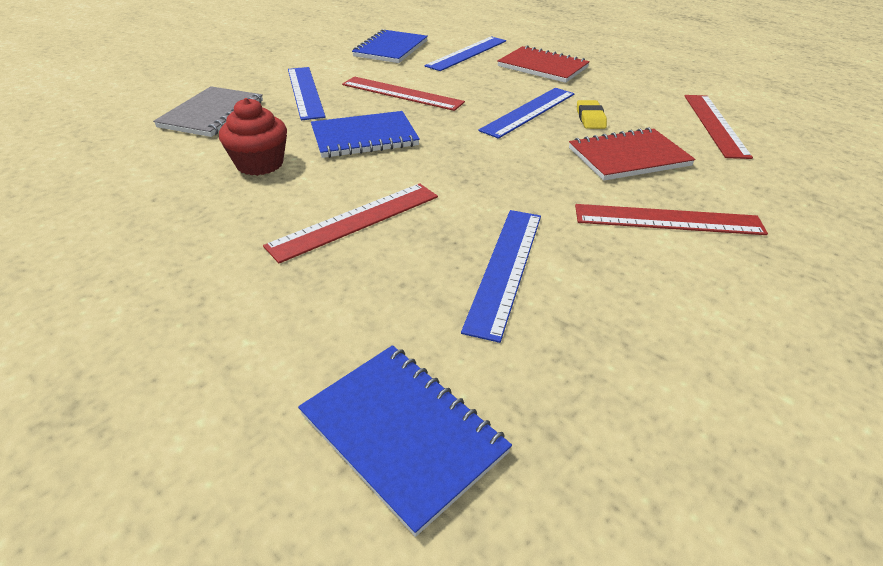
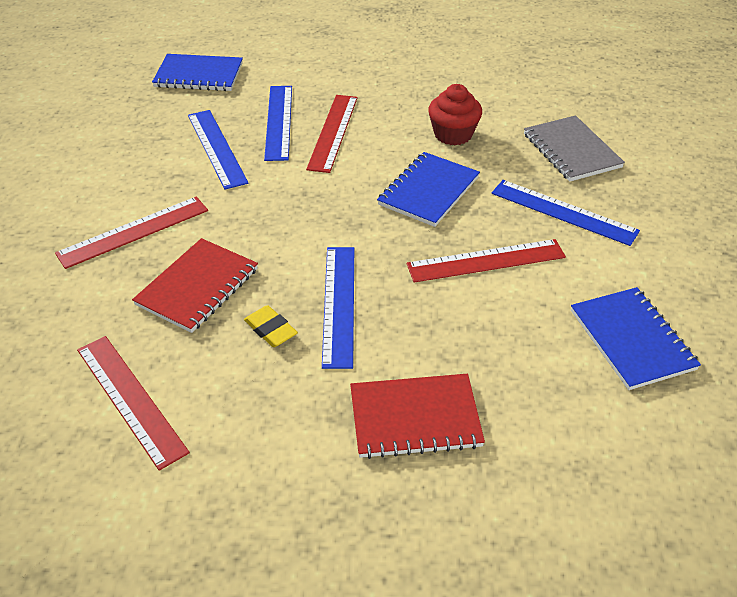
camera: 140 degrees right, 5 degrees up
(467, 53) = (541, 392): blue ruler -> blue ruler (279, 122)

